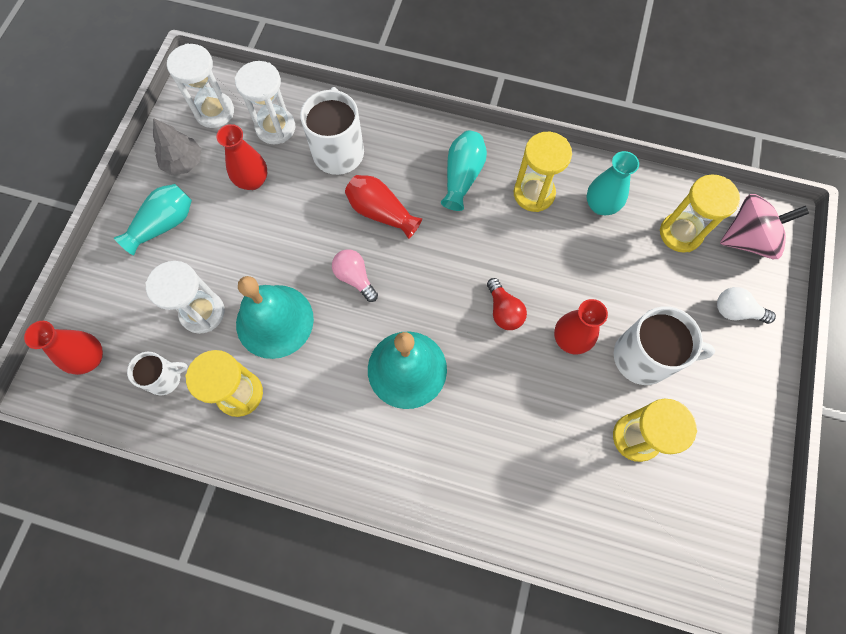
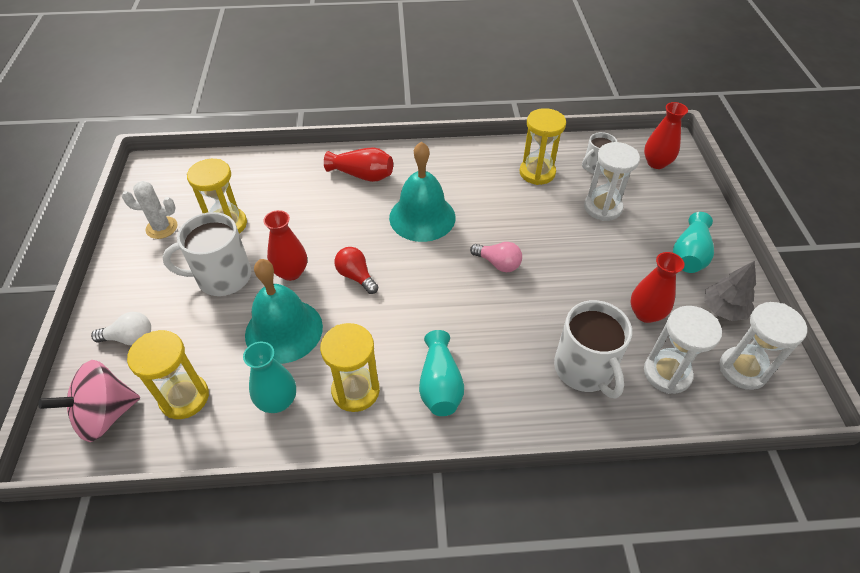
camera: 160 degrees right, 20 degrees down
(274, 321) = (543, 217): turquoise bell -> turquoise bell (284, 330)
(381, 212) = (505, 323): red vase -> red vase (362, 175)
(716, 460) = (162, 228): none -> white cactus

